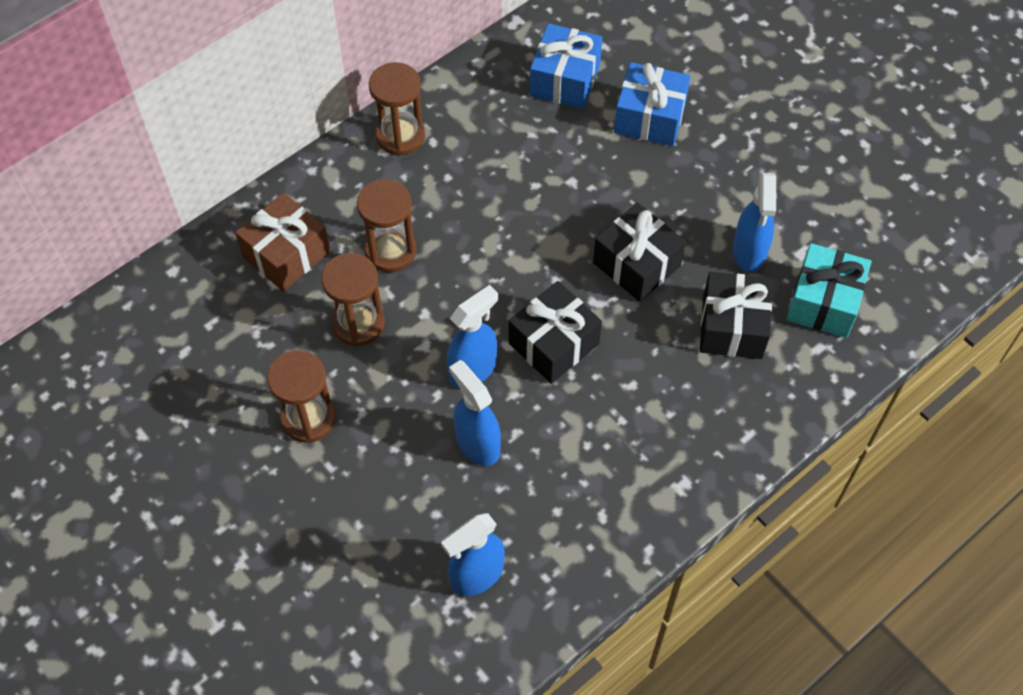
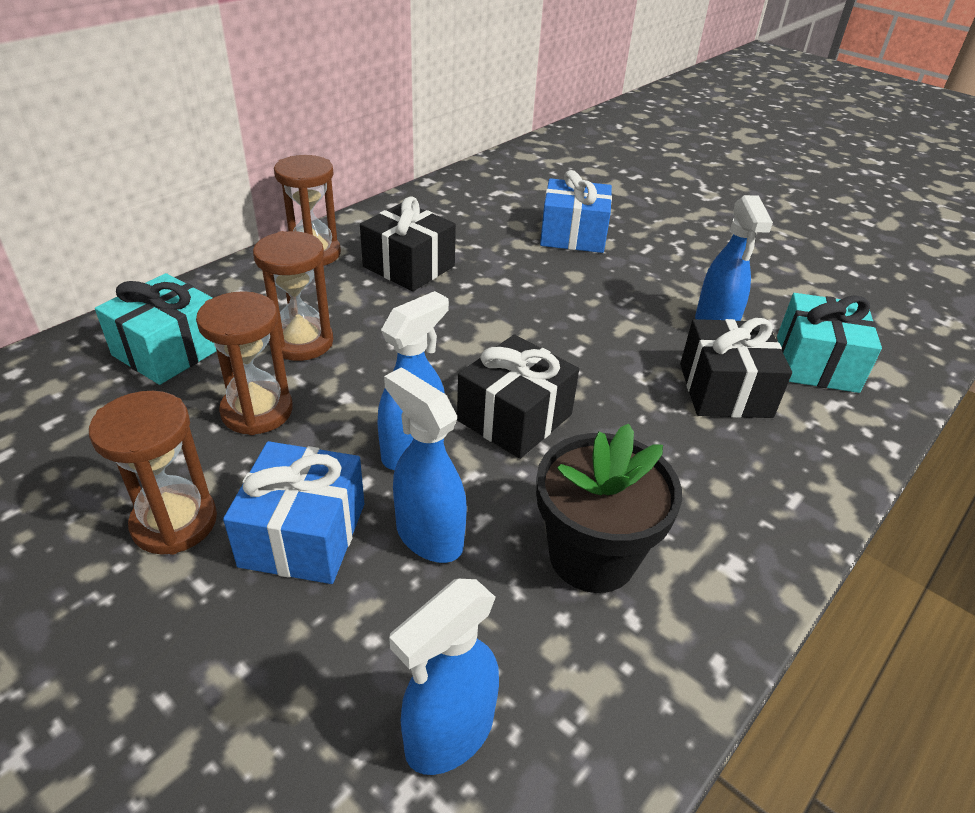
camera: 10 degrees left, 20 degrees down
(286, 254) = (169, 350): brown gift -> turquoise gift
(565, 80) = (482, 214): blue gift -> blue gift (303, 534)
(586, 468) = (592, 556): none -> black flower pot
(636, 264) = (594, 341): black gift -> black gift (409, 266)

